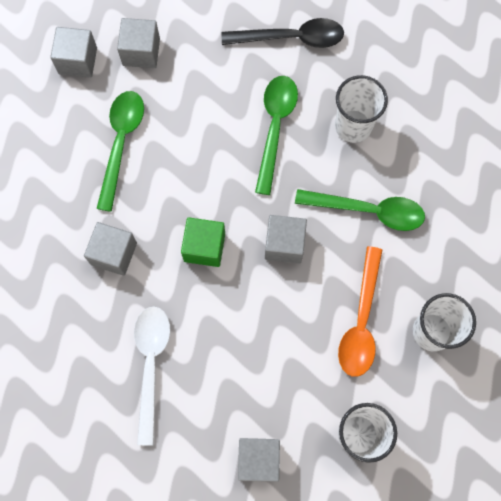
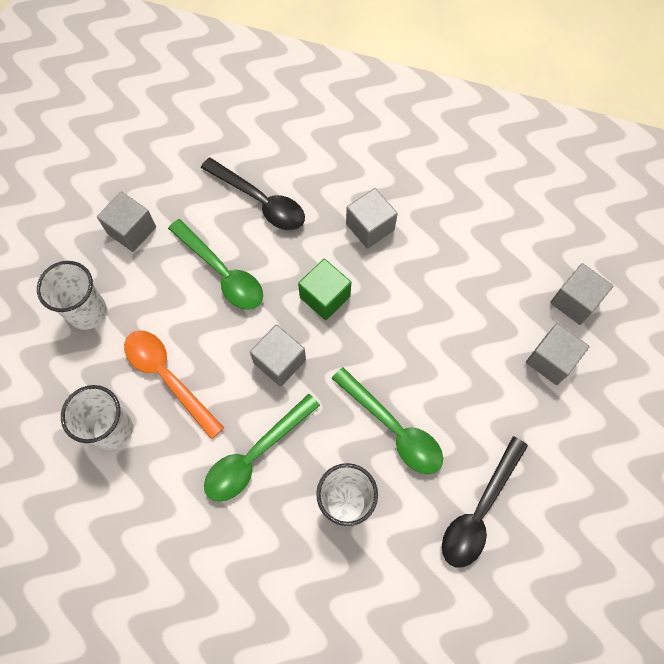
camera: 125 degrees right, 5 degrees down
(121, 143) = (466, 289): green spoon -> green spoon (222, 272)
(151, 365) = (260, 201): white spoon -> black spoon

